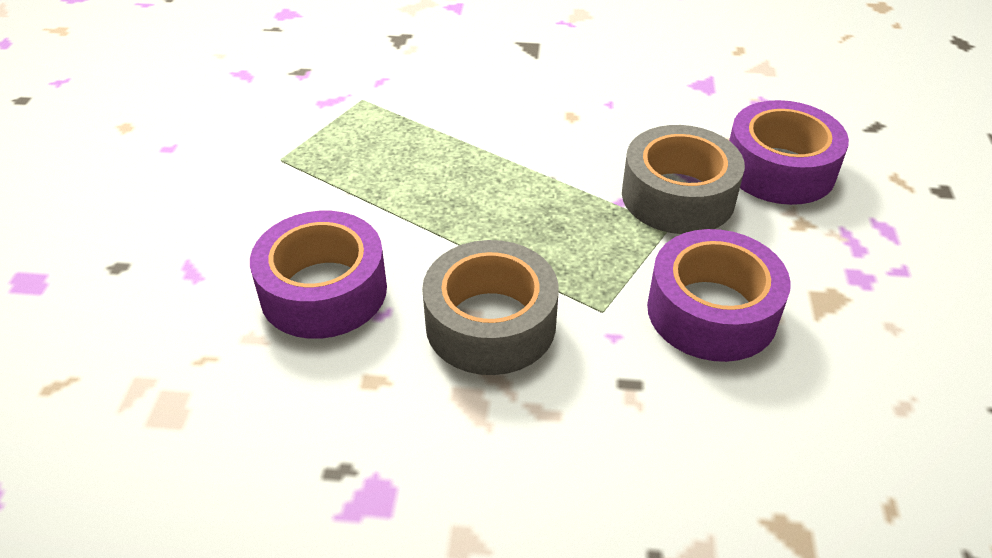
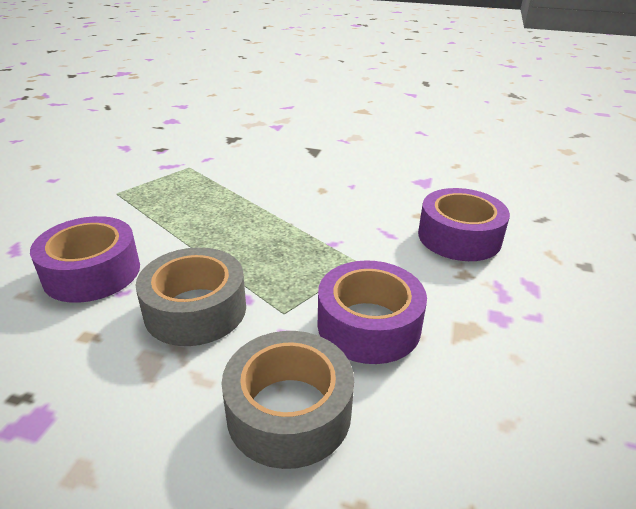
camera: 10 degrees right, 10 degrees down
(678, 196) = (375, 245): grey tape -> grey tape (289, 411)

